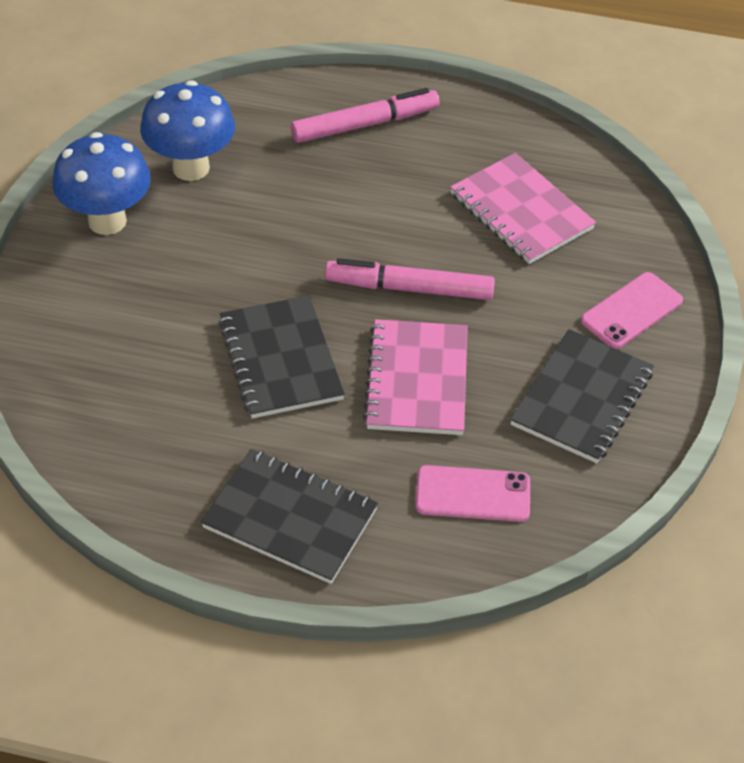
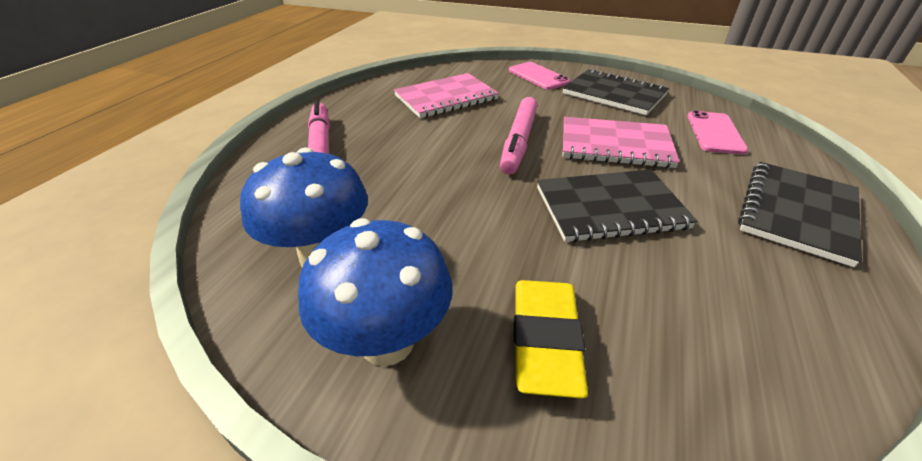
camera: 80 degrees left, 10 degrees down
(112, 304) = (545, 340): none -> yellow eraser

